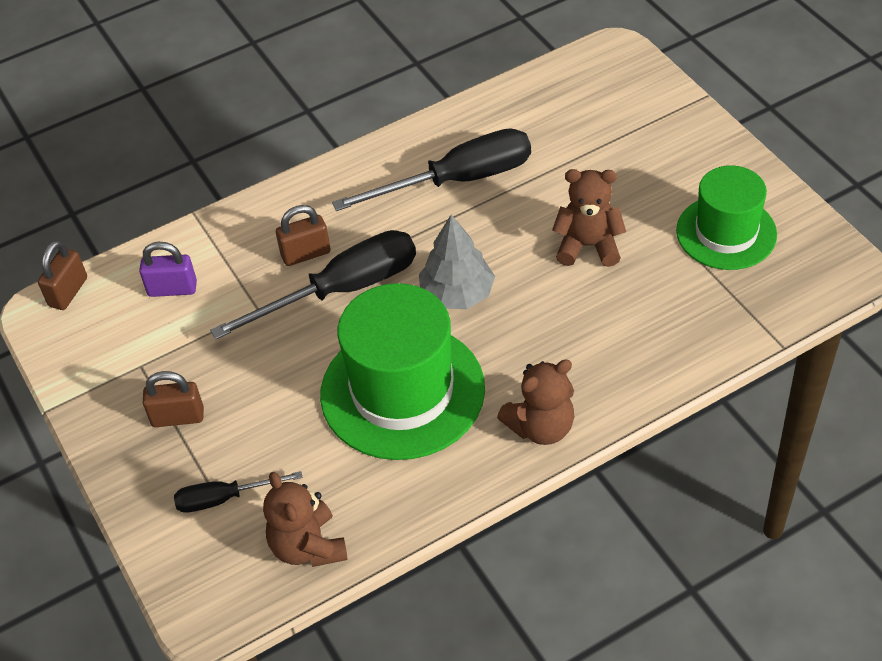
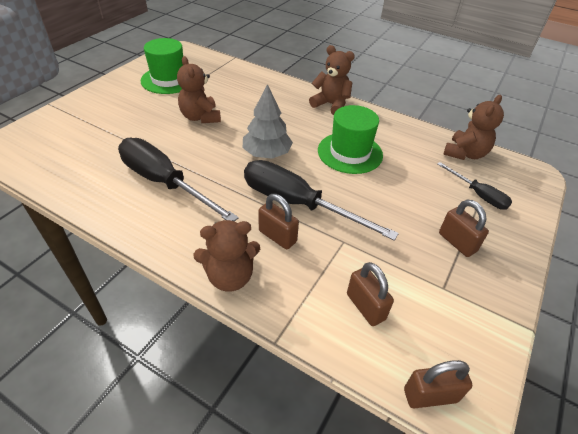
camera: 125 degrees left, 5 degrees down
(172, 289) = (365, 306): purple padlock -> brown padlock
(282, 201) = (230, 276): none -> brown teddy bear
(402, 391) = (350, 153): green hat -> green hat, size x0.65

